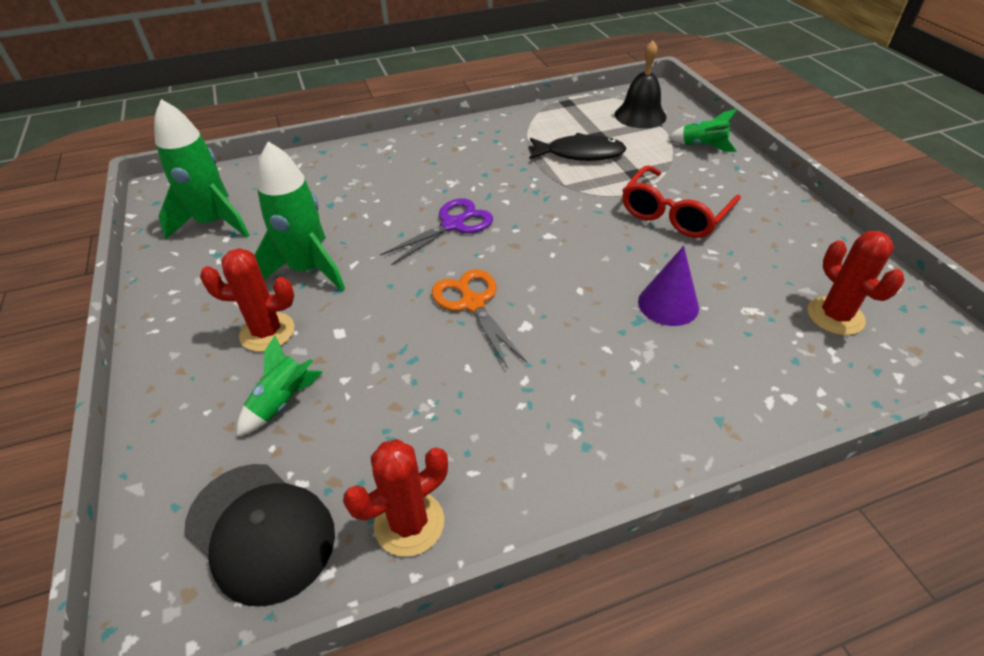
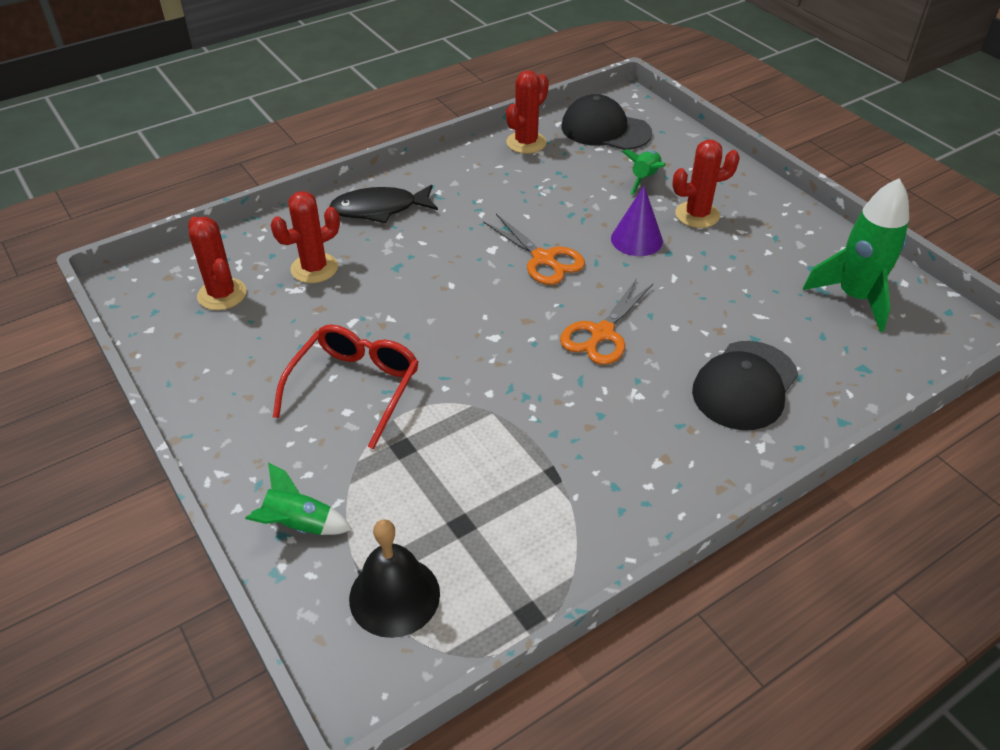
camera: 165 degrees right, 0 degrees up
(308, 269) = (711, 266): green rocket -> none
(368, 177) = (745, 385): none -> black cap
(453, 225) = (601, 334): purple scissors -> orange scissors
(580, 154) = (482, 476): black fish -> black fish (379, 209)
(668, 304) = (370, 283): purple cone -> purple cone (636, 239)
(736, 333) = (314, 268): none -> red cactus

